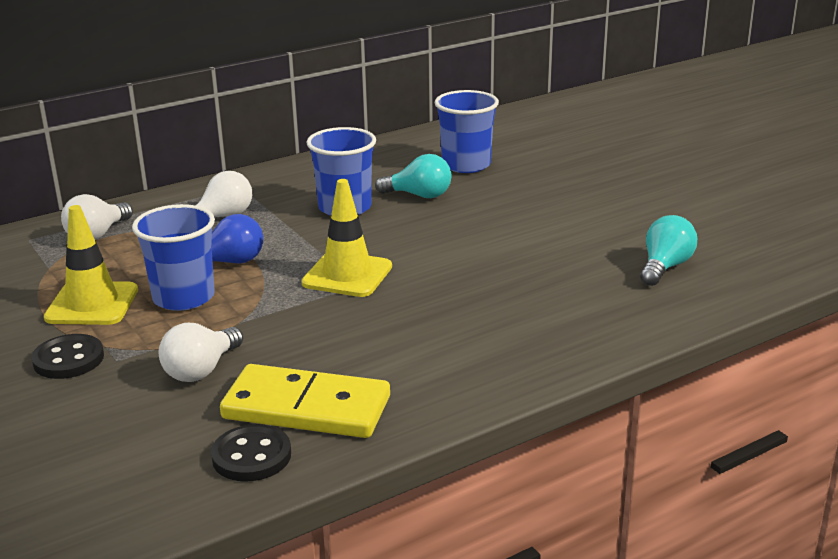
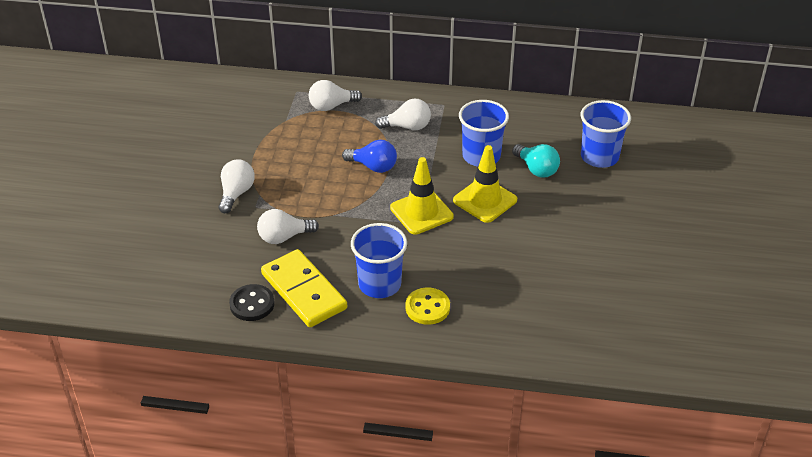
camera: 40 degrees right, 15 degrees up
(68, 359) = (236, 193): black button -> white light bulb
(92, 304) = (280, 160): yellow traffic cone -> yellow traffic cone (485, 200)
(183, 297) = (325, 181): blue cup -> blue cup (379, 284)
(483, 348) = (427, 307): none -> yellow button
(665, 267) = (605, 314): turquoise light bulb -> none

